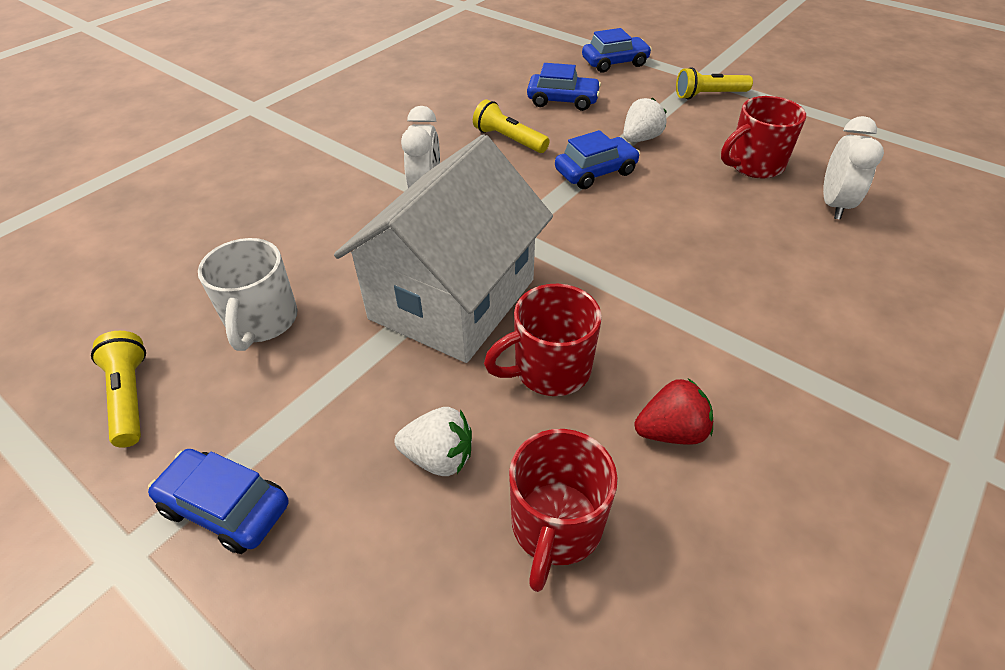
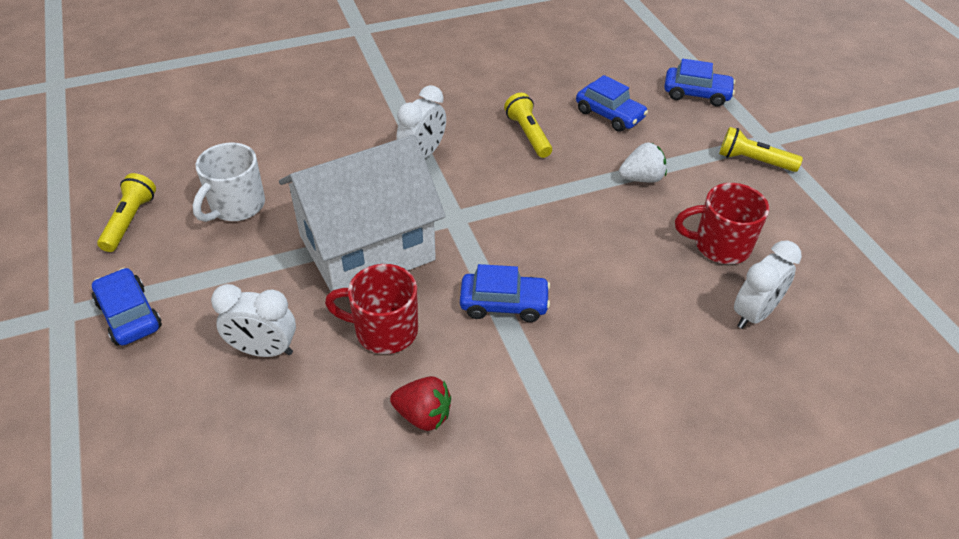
camera: 30 degrees right, 0 degrees up
(439, 457) = (264, 350): white strawberry -> white clock
(555, 527) = (293, 430): red mug -> none
(595, 172) = (571, 193): blue car -> blue car (504, 304)

